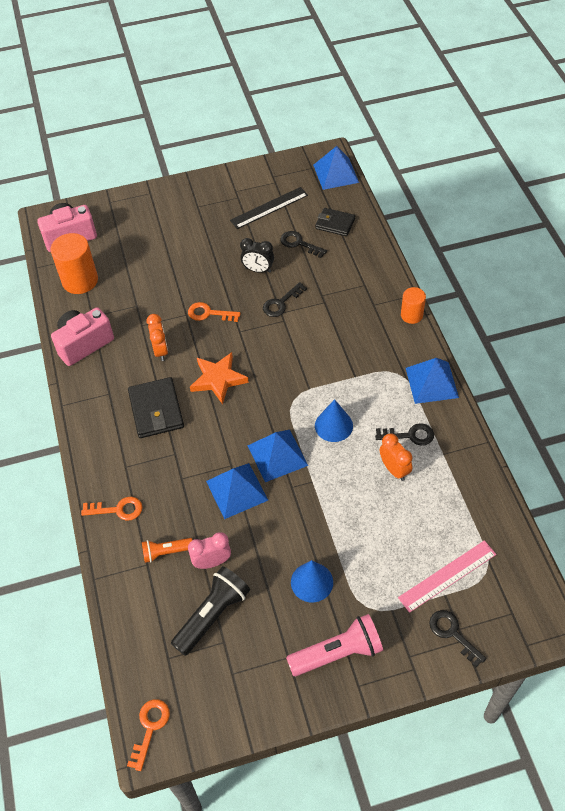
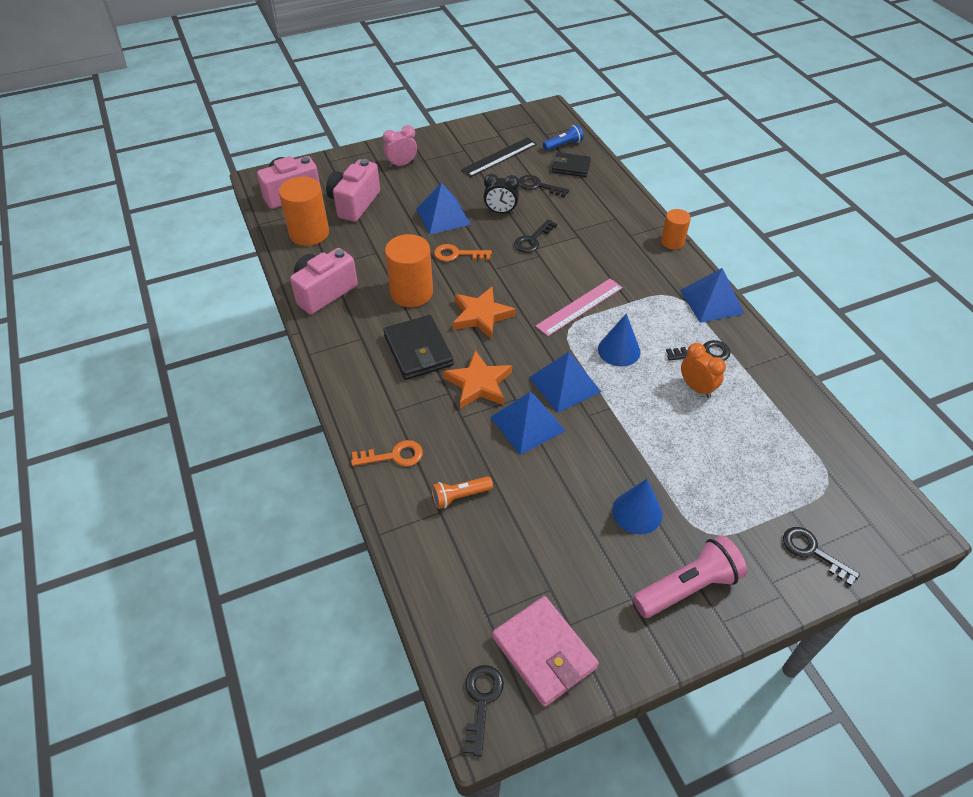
camera: 10 degrees left, 5 degrees down
(125, 251) = (354, 203): none -> pink camera
(150, 728) = (482, 701): orange key -> black key
(161, 351) = (411, 293): orange clock -> orange cylinder
(202, 447) = (478, 384): none -> orange star
(207, 694) = (544, 652): none -> pink wallet
(212, 562) = (516, 502): pink clock -> pink clock (401, 164)
(212, 615) = (530, 560): black flashlight -> none
(334, 198) = (563, 145): none -> blue flashlight
(336, 173) = (560, 124): blue pyramid -> blue pyramid (443, 216)
(447, 575) = (787, 490): pink ruler -> pink ruler (579, 306)

